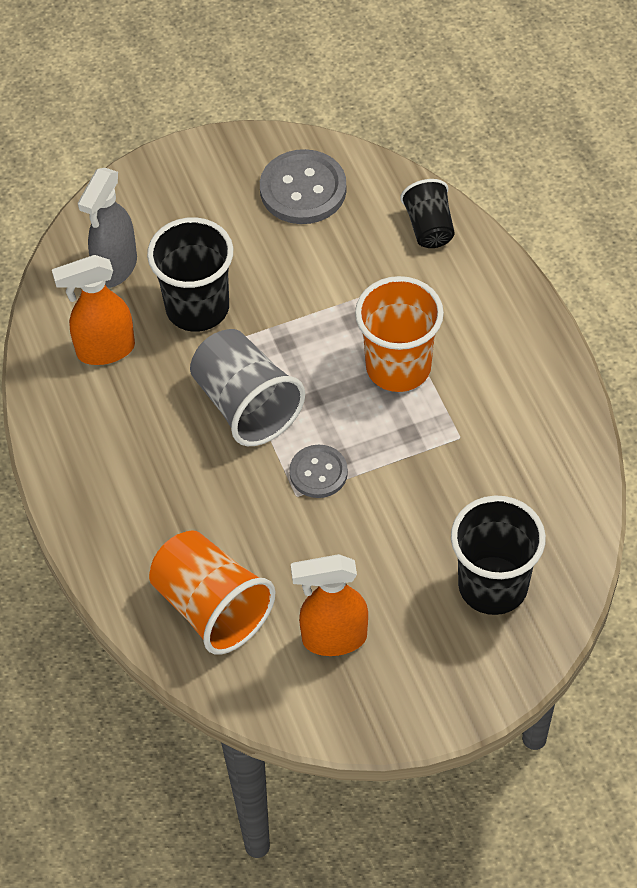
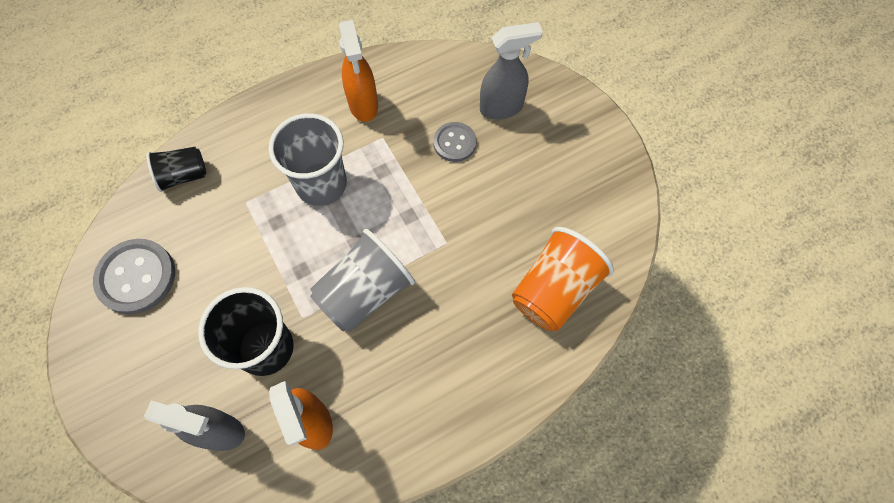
camera: 100 degrees left, 10 degrees up
(318, 472) = (424, 229): grey button -> grey button (454, 143)
(333, 638) = (563, 202): orange spray bottle -> orange spray bottle (363, 105)
(398, 367) = (321, 184): orange cup -> grey cup
(493, 585) = (502, 108): black cup -> grey spray bottle

